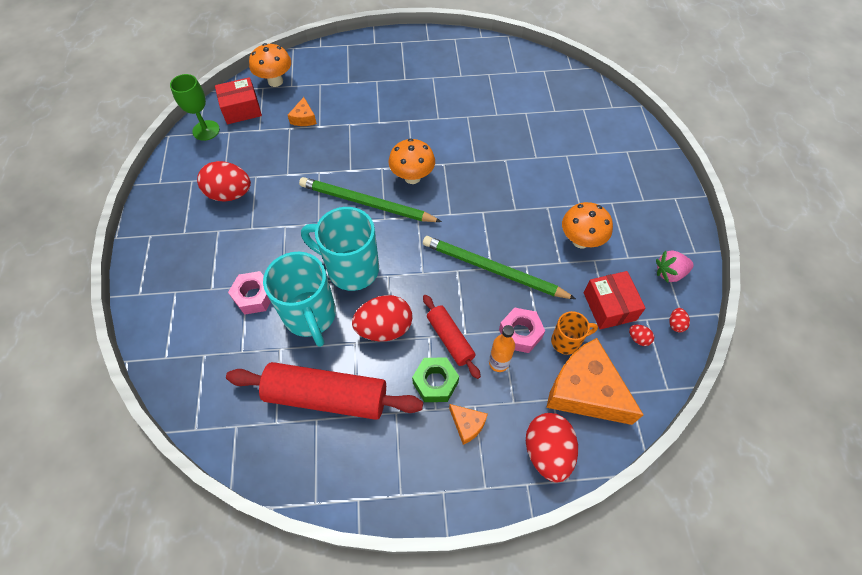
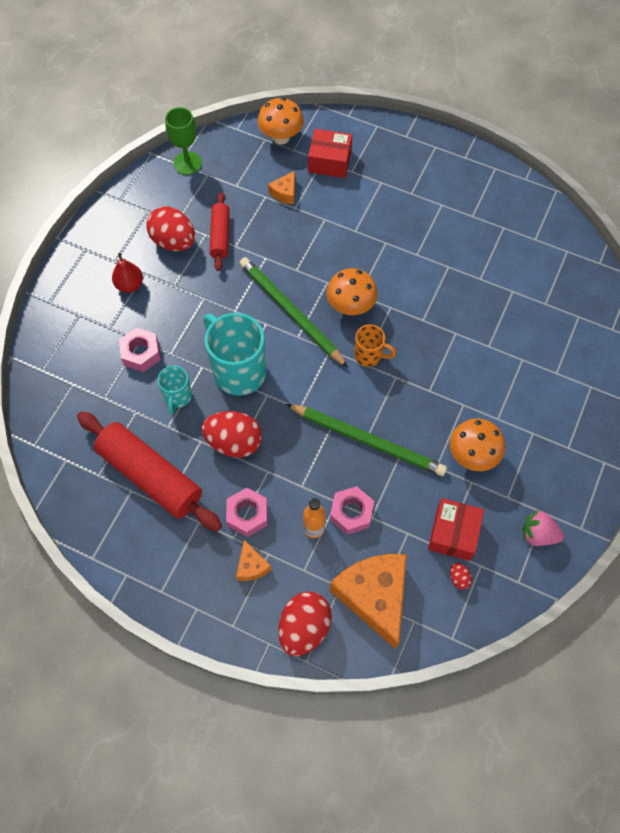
camera: 30 degrees right, 5 degrees up
(210, 245) = (130, 285): none -> red pear
(241, 109) = (232, 155): red box -> red box (329, 161)
(310, 316) = (178, 397): turquoise mug -> turquoise mug, size x0.52
(435, 382) = (247, 515): green nut -> pink nut
(450, 339) = (285, 483): red rolling pin -> red rolling pin (220, 236)
(494, 270) = (367, 440): green pencil -> green pencil turned 150 degrees clockwise
(566, 341) = (389, 543): orange mug -> orange mug (369, 356)
(675, 324) = (506, 585): red egg -> none

